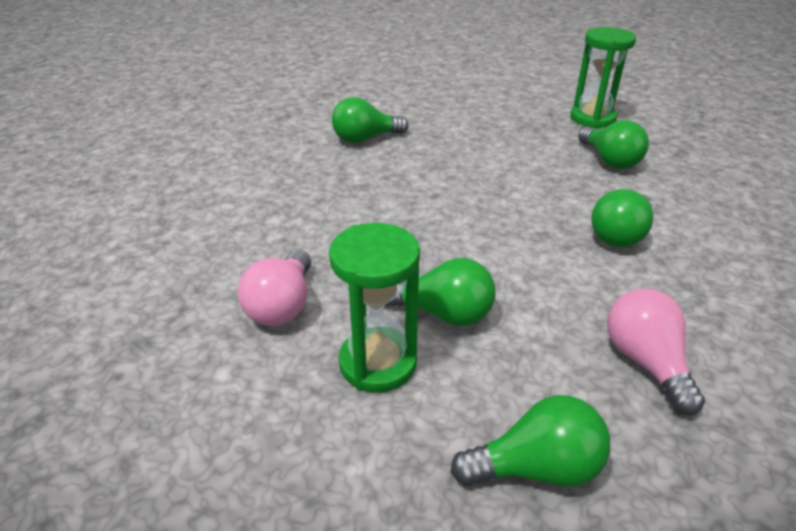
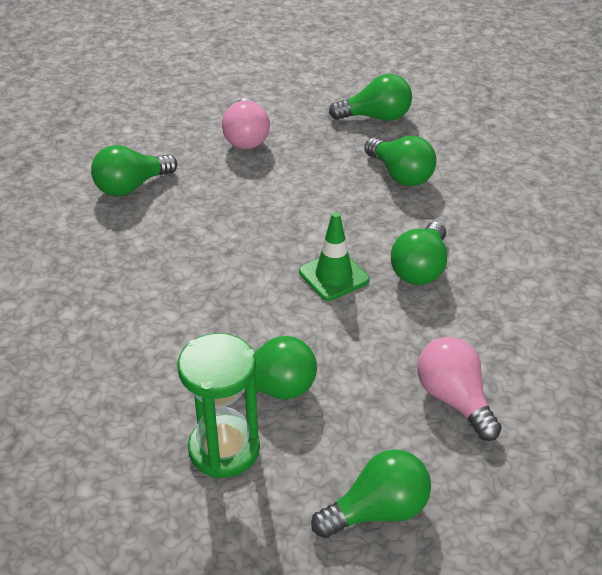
camera: 15 degrees left, 5 degrees up
(282, 305) = (115, 411): pink light bulb -> pink light bulb (246, 138)
(530, 228) = (333, 276): none -> green traffic cone
(592, 118) = (376, 117): green hourglass -> green light bulb

